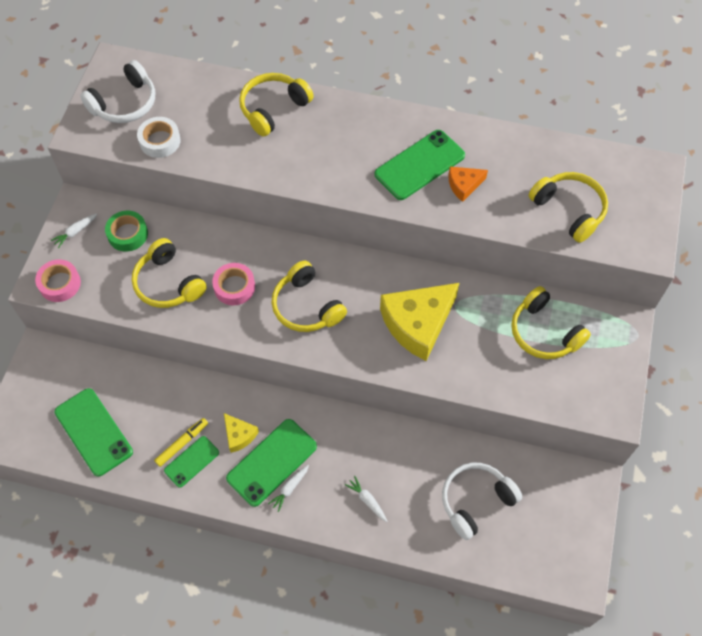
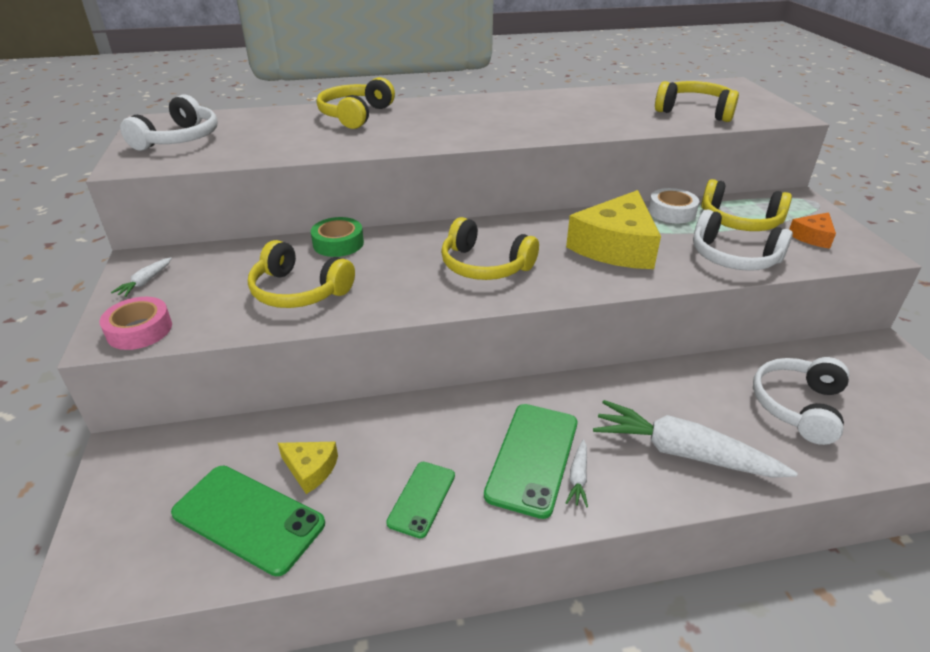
camera: 25 degrees left, 25 degrees down
(128, 234) = (221, 267): green tape -> green tape (338, 243)
(160, 141) = (238, 151): white tape -> white tape (671, 212)
(182, 443) = (394, 483): yellow marker -> none
(234, 287) = (387, 273): pink tape -> none
(239, 435) = (468, 445): yellow cheese -> yellow cheese (310, 469)
(367, 500) = (683, 452): white carrot -> white carrot, size x2.33
(419, 165) = (533, 116): green phone -> none
(464, 185) = (587, 117): orange cheese -> orange cheese (812, 237)
(497, 373) = (733, 257): none -> white headphones

